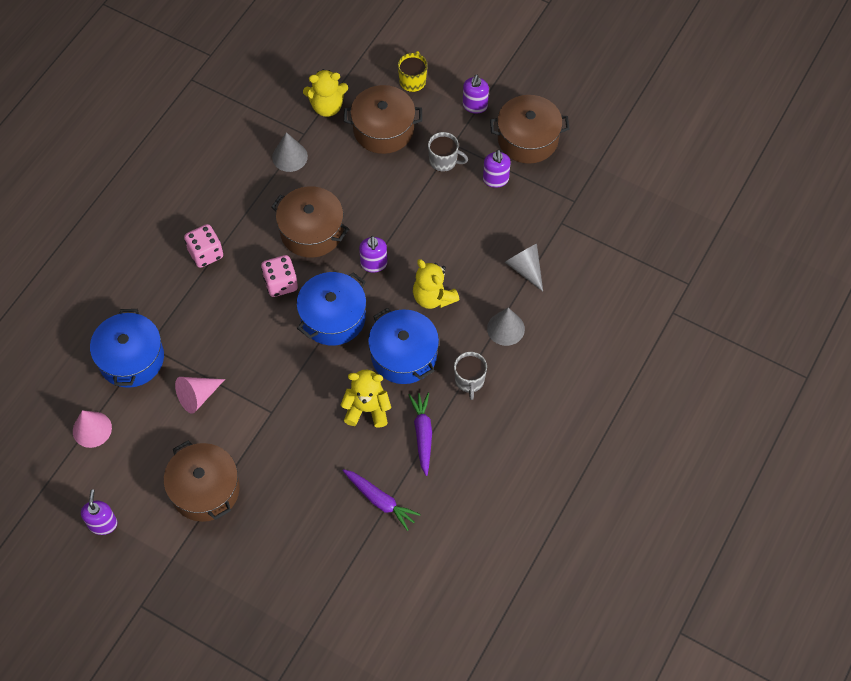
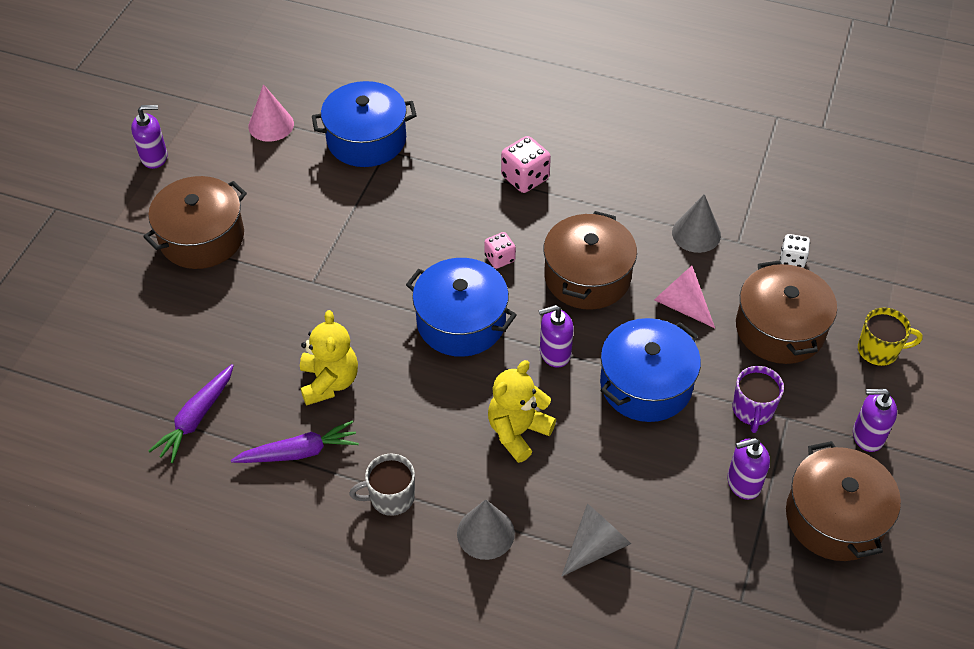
camera: 80 degrees right, 10 degrees down
(197, 396) = (325, 207): pink cone -> pink cone (681, 304)
(281, 283) = (499, 258): pink dice -> pink dice, size x0.62
(327, 106) = (792, 259): yellow teddy bear -> white dice
(404, 355) = (418, 411): blue pot -> blue pot (646, 384)
(444, 161) = (752, 410): grey mug -> purple mug

